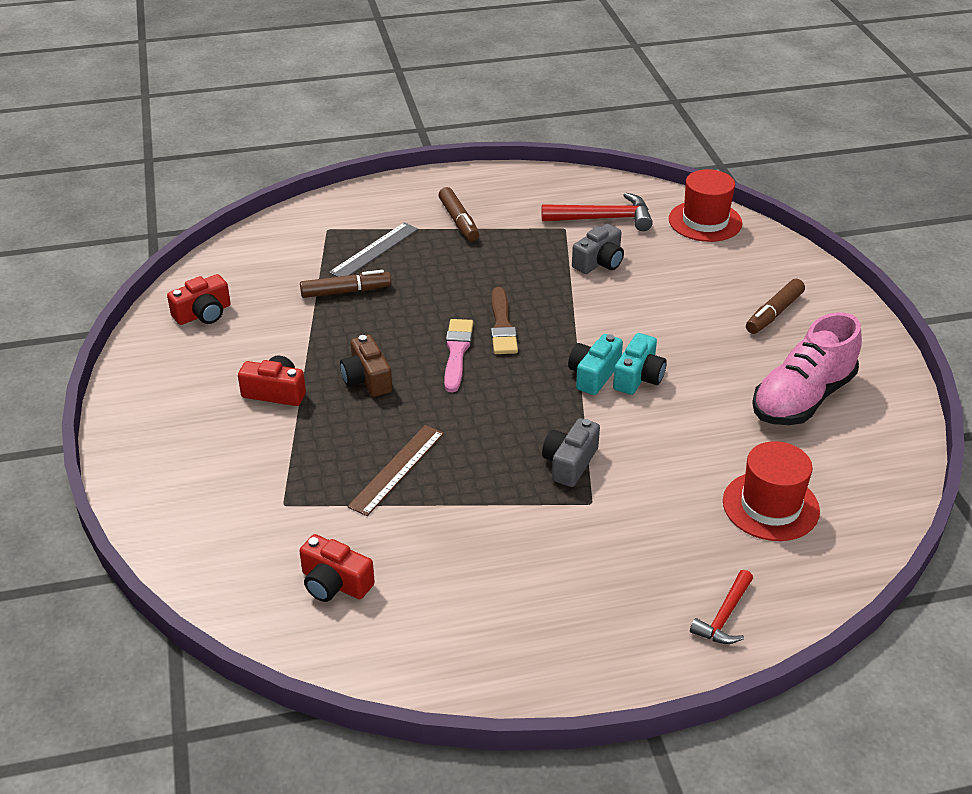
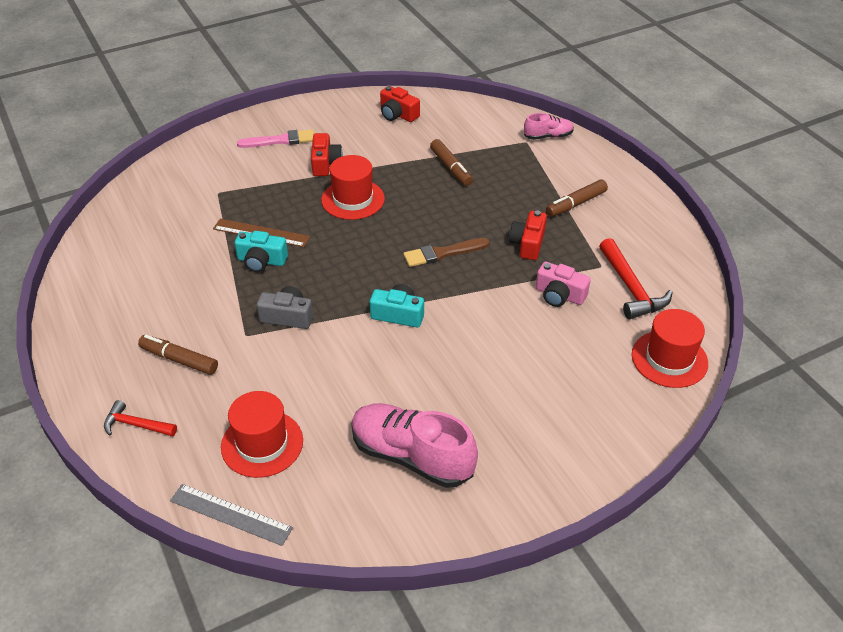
camera: 75 degrees right, 5 degrees up
(326, 212) = (548, 136): none -> pink shoe
(334, 583) = (151, 229): red camera -> red camera (528, 244)
(367, 379) = (353, 199): brown camera -> red hat
(374, 250) = (510, 170): grey ruler -> grey ruler (230, 514)
(457, 352) = (399, 236): pink brush -> pink brush (280, 140)
(599, 262) = (559, 295): grey camera -> pink camera
(638, 377) = (404, 342): turquoise camera -> turquoise camera (261, 261)
(774, 313) = (536, 425): brown marker -> brown marker (179, 360)

